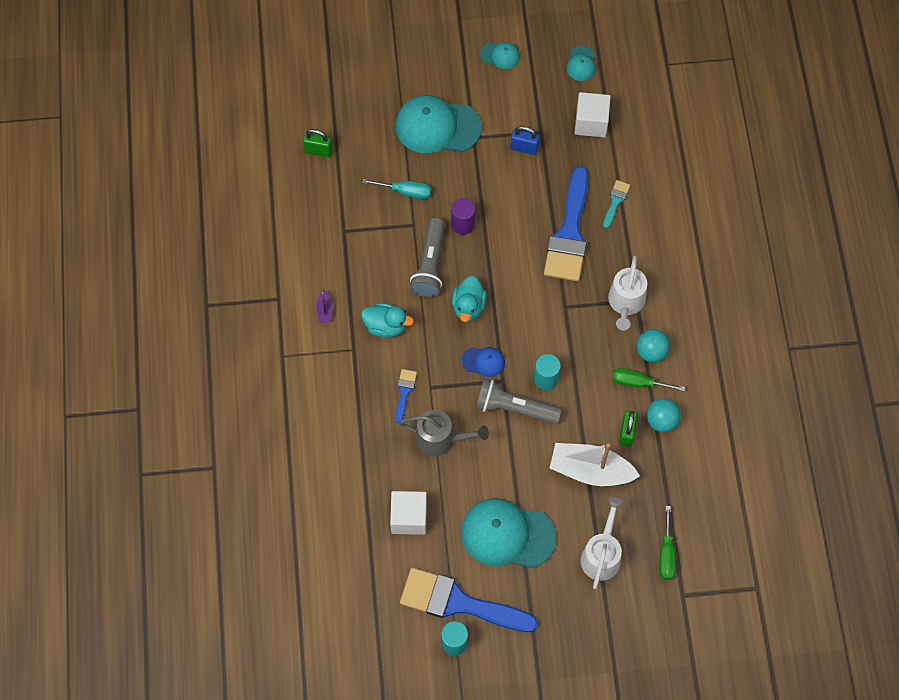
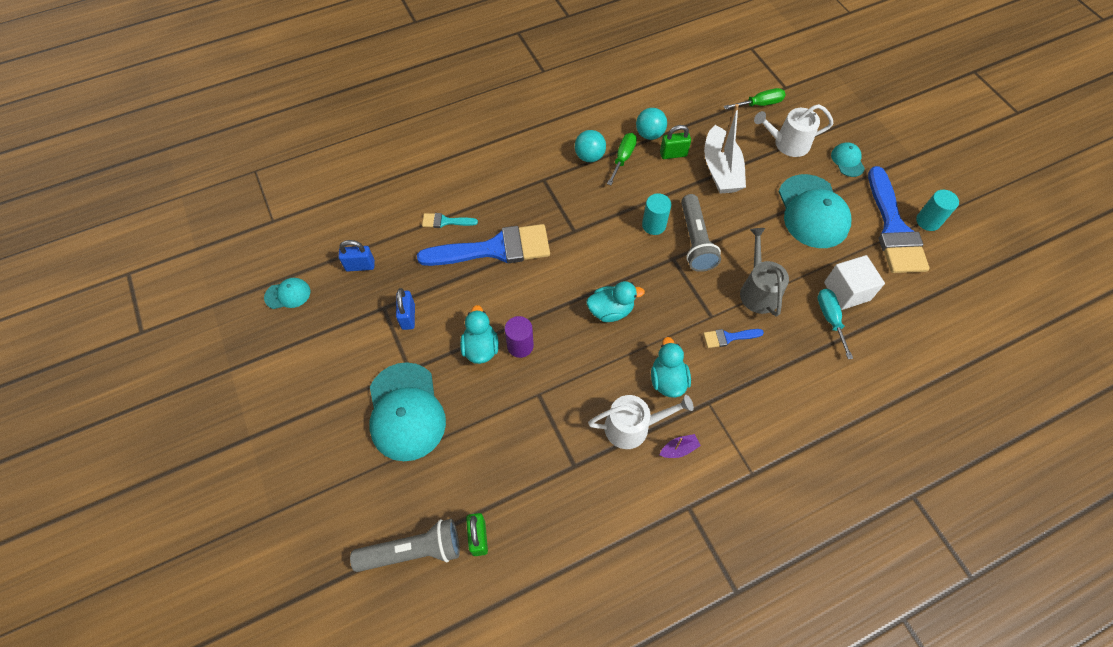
camera: 110 degrees left, 5 degrees down
(405, 191) = (500, 416): turquoise screwdriver -> turquoise screwdriver (830, 319)
(430, 265) = (579, 361): grey flashlight -> grey flashlight (413, 551)
(473, 194) = (480, 348): none -> turquoise duck
(483, 361) = (662, 279): blue cap -> none
(500, 55) = (293, 377): turquoise cap -> turquoise cap (847, 161)
(591, 122) = (360, 266): white cube -> blue padlock
(626, 303) = (550, 186): white watering can -> white watering can (632, 427)
(638, 382) = (623, 158): green screwdriver -> green screwdriver turned 150 degrees counterclockwise

